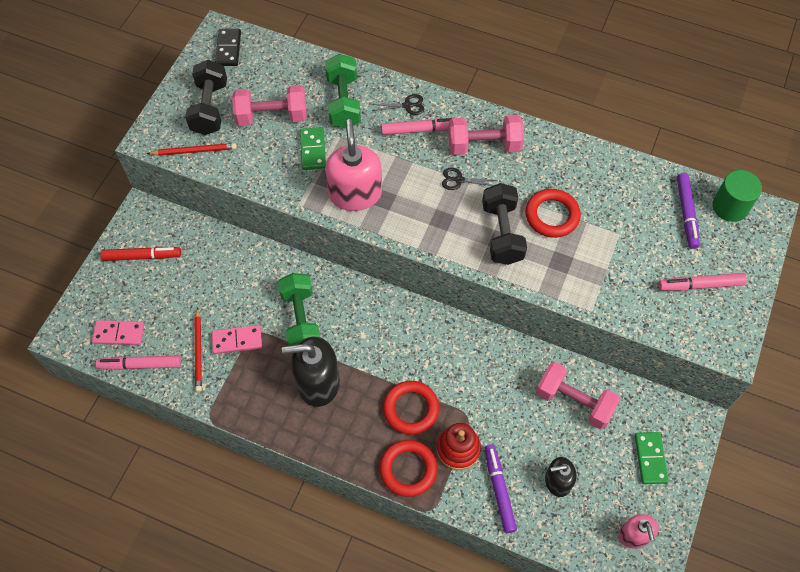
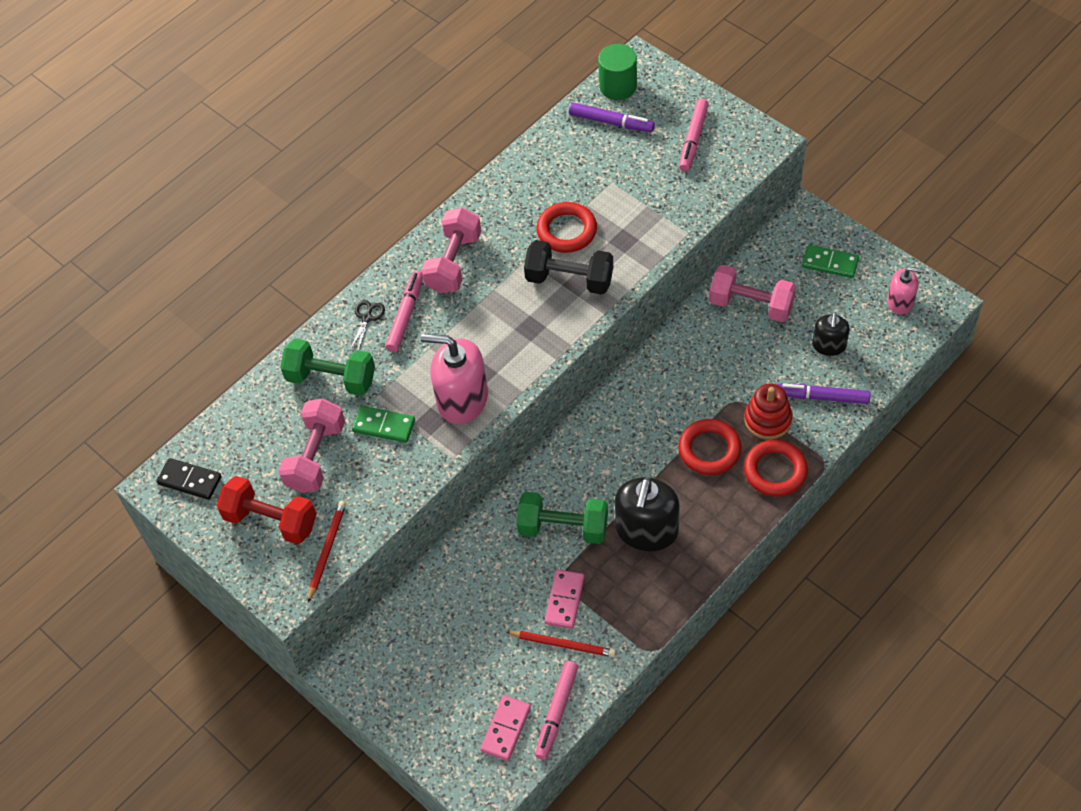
camera: 65 degrees left, 5 degrees down
(142, 256) = (408, 682): red marker -> none
(210, 108) = (271, 520): black dumbbell -> red dumbbell
(459, 180) = (488, 298): black scissors -> none
(574, 401) = (751, 305): pink dumbbell -> pink dumbbell turned 60 degrees clockwise

